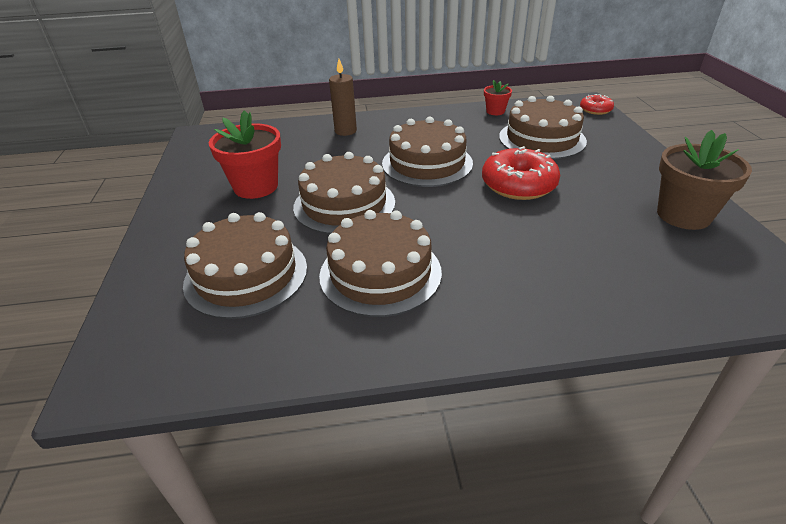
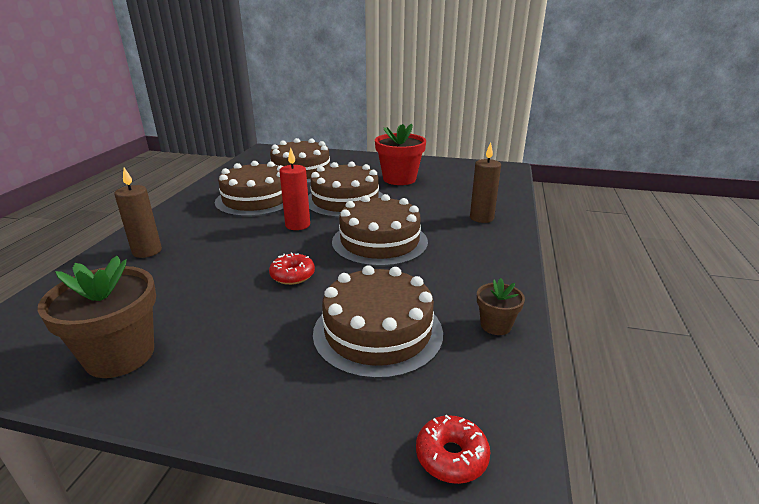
camera: 110 degrees right, 10 degrees down
(429, 214) = (297, 225): none -> red candle
(495, 111) = (496, 325): red flower pot -> brown flower pot
(518, 185) = (292, 275): red donut -> red donut, size x0.54
(576, 291) = (147, 251): none -> brown candle

